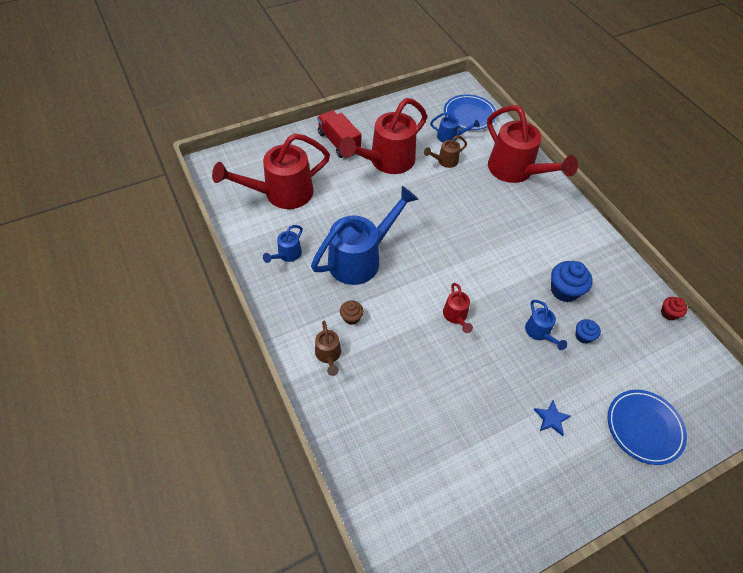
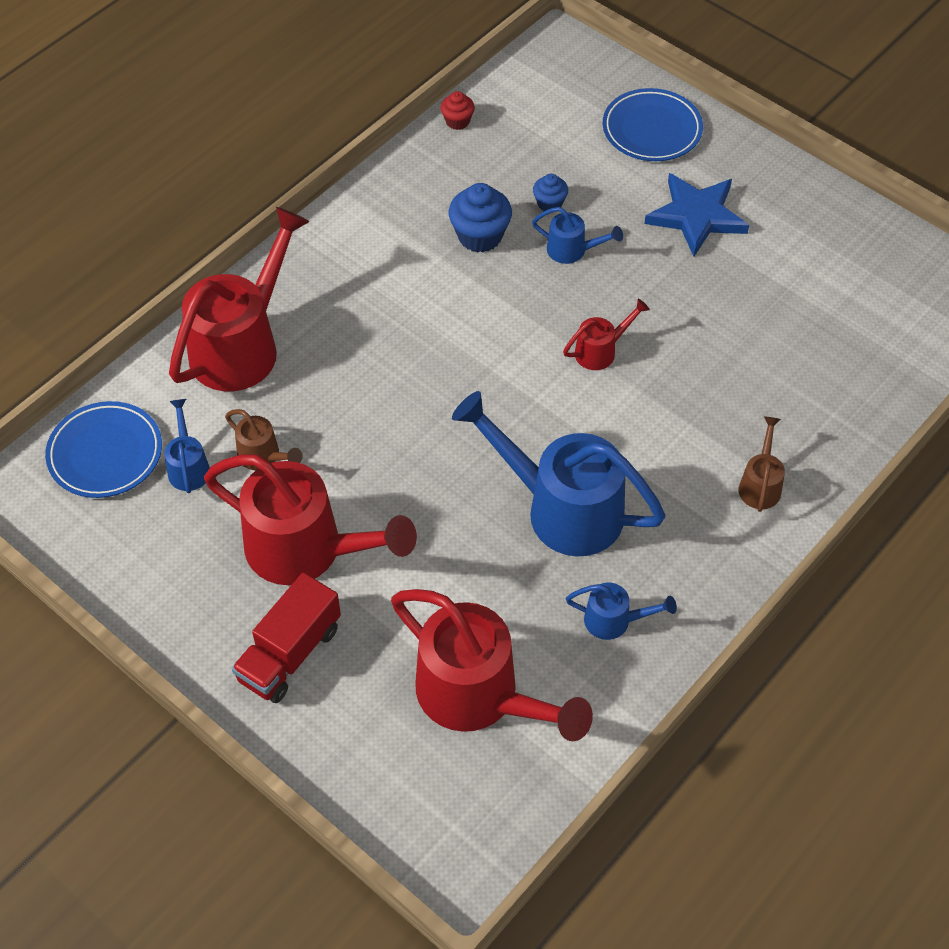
camera: 110 degrees left, 0 degrees up
(328, 355) = (760, 484): brown watering can -> brown watering can turned 45 degrees counterclockwise
(351, 317) = (680, 480): brown cupcake -> none
(539, 333) = (572, 250): blue watering can -> blue watering can turned 60 degrees clockwise
(551, 419) = (696, 216): blue star -> blue star, size x2.06

